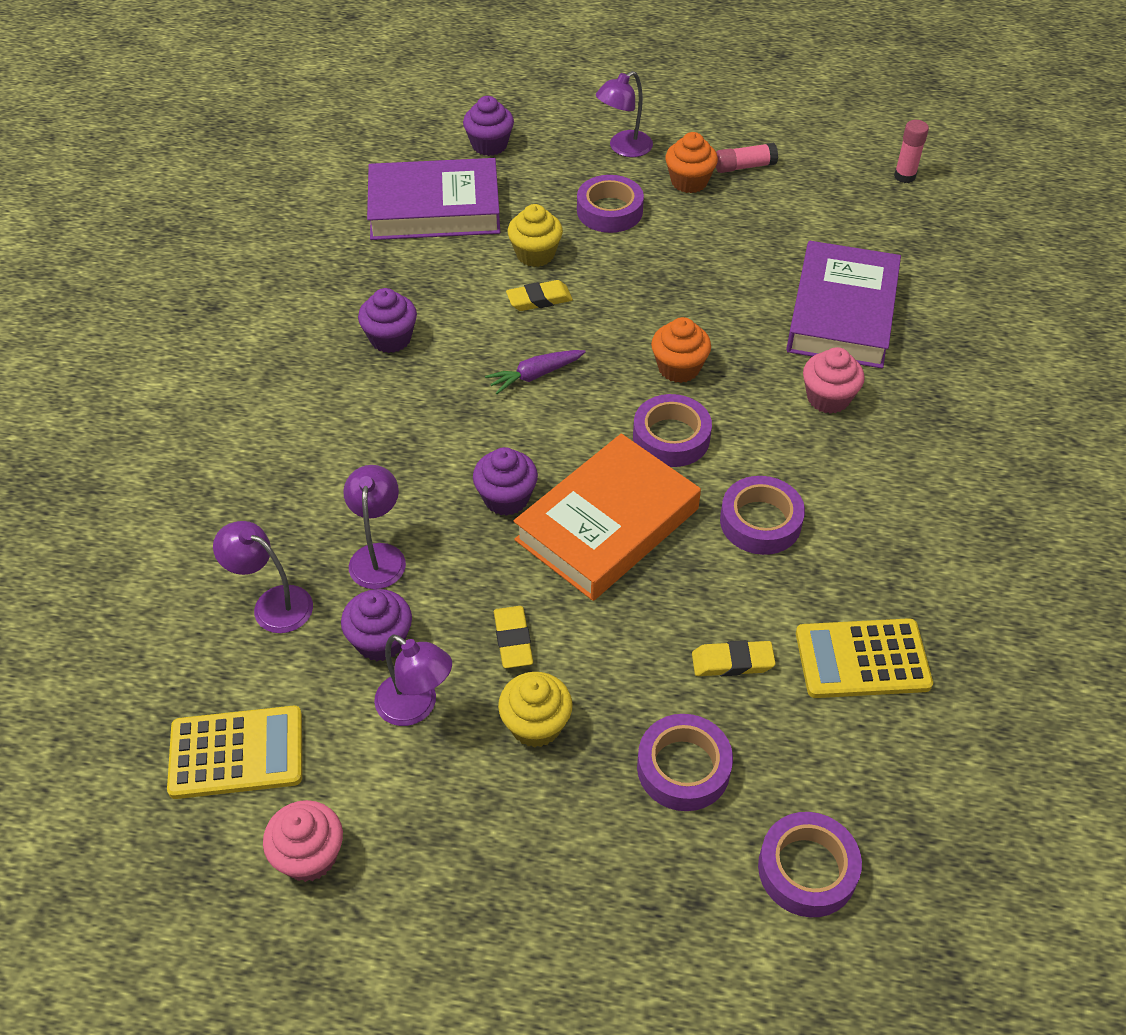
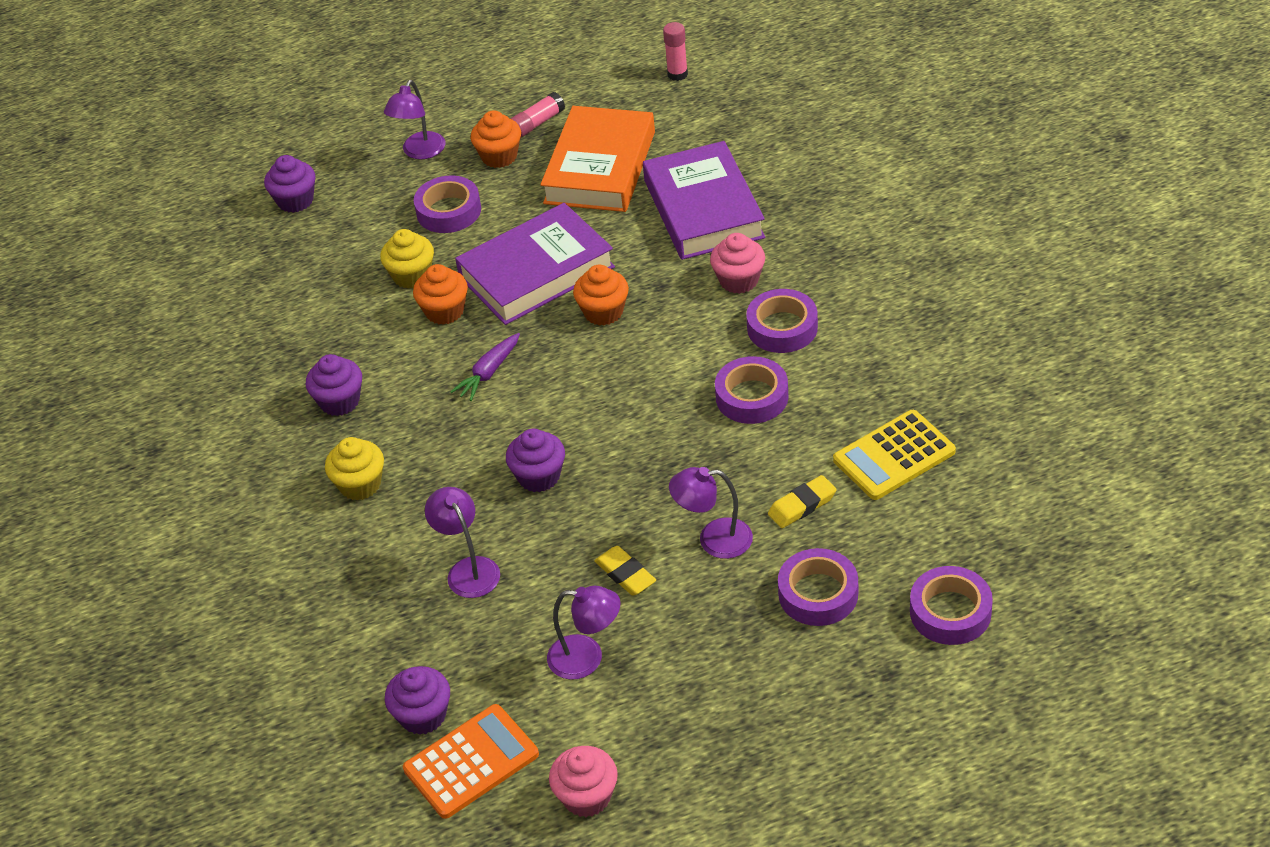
camera: 25 degrees left, 5 degrees down
(236, 753) = (471, 762): yellow calculator -> orange calculator
(273, 604) = (410, 647): purple lamp -> purple lamp (714, 539)
(380, 640) = (521, 628): purple cupcake -> purple cupcake (423, 715)
(434, 208) = (289, 277): purple book -> purple book (536, 272)
(536, 725) = (688, 622): yellow cupcake -> yellow cupcake (360, 484)
(539, 299) = (444, 311): yellow eraser -> orange cupcake
(607, 524) = (635, 456): orange book -> orange book (600, 167)
(671, 437) = (637, 368): purple tape -> purple tape (782, 328)

